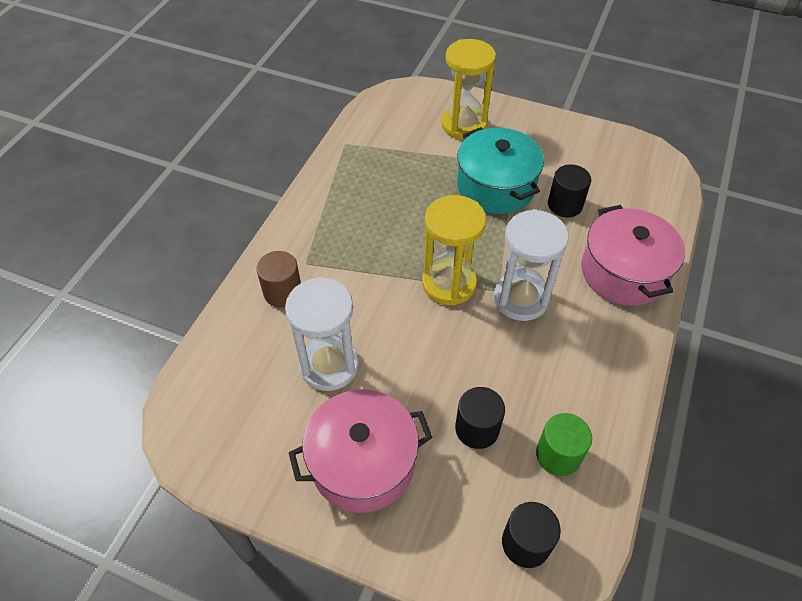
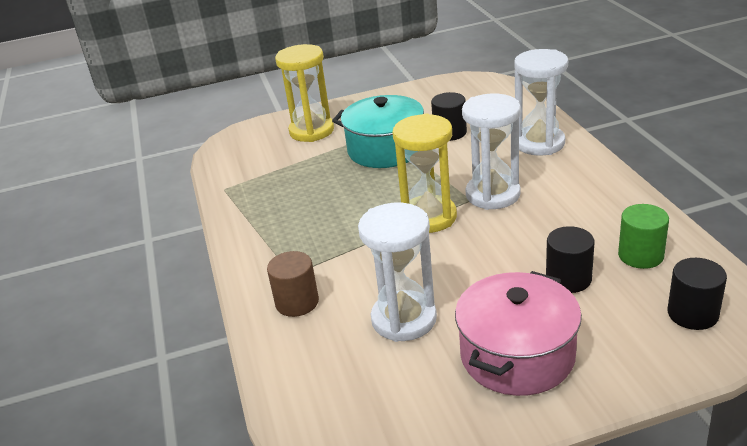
camera: 35 degrees left, 20 degrees down
(623, 272) = (539, 143): pink pot -> white hourglass

